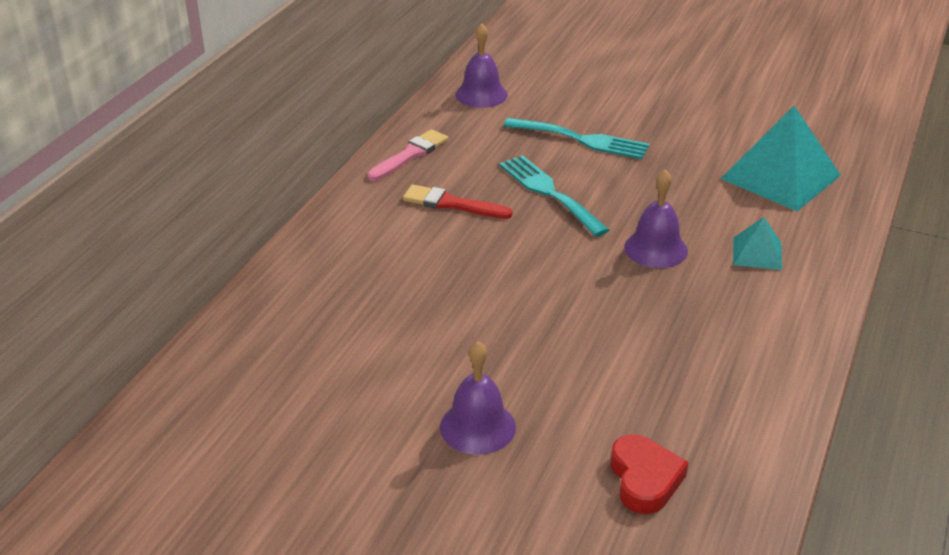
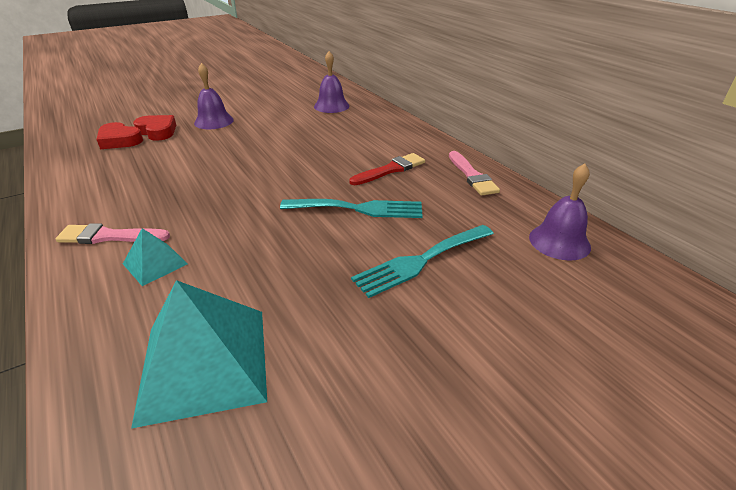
camera: 125 degrees right, 0 degrees up
(575, 462) = (157, 131): none -> red heart
(656, 249) = (235, 220): purple bell -> purple bell (331, 106)
(774, 304) = (110, 236): none -> pink brush

